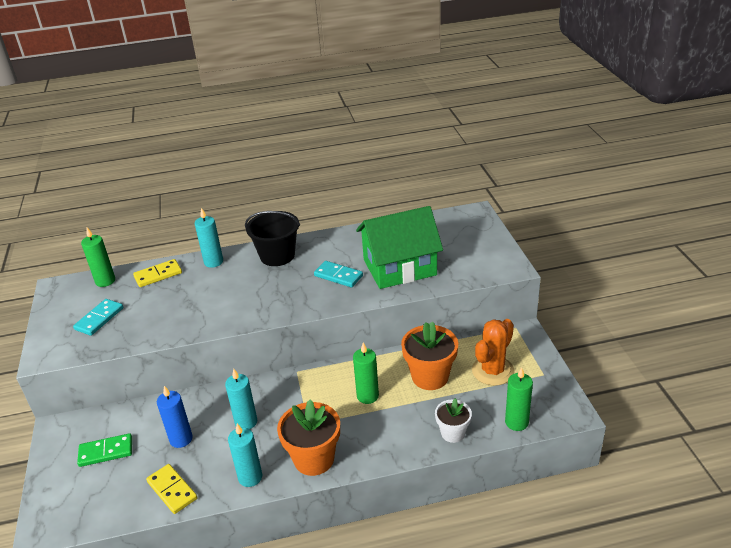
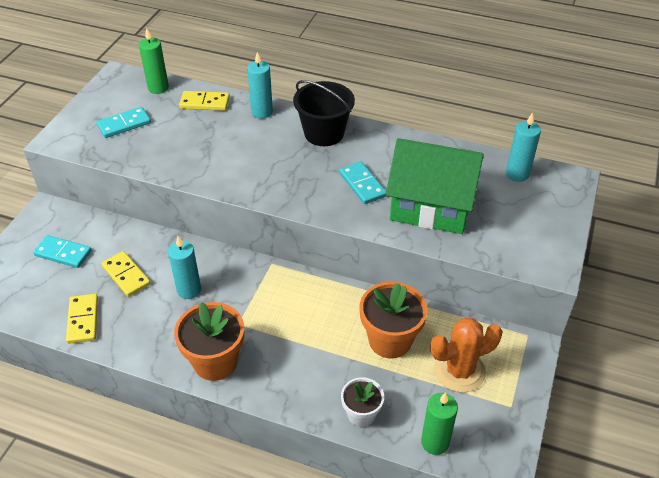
camera: 30 degrees right, 10 degrees up
(106, 452) = (63, 253): green domino -> turquoise domino
(181, 439) = (126, 275): blue candle -> yellow domino
(250, 477) = (150, 346): turquoise candle -> turquoise candle (517, 174)
(367, 396) = (314, 326): green candle -> none

